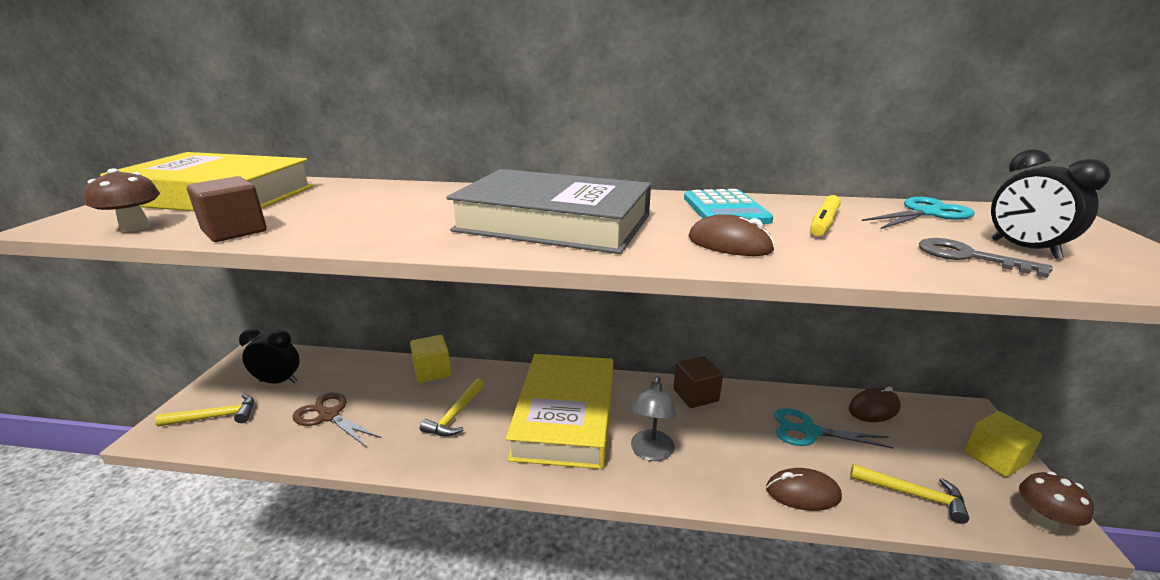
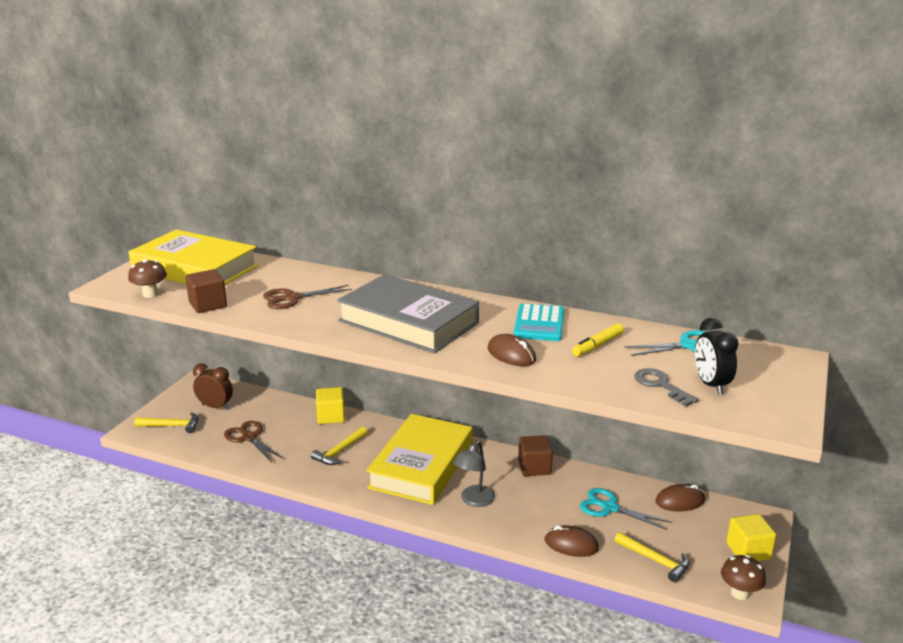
camera: 15 degrees right, 0 degrees up
(278, 381) = (215, 407): black clock -> brown clock
(371, 213) = (292, 298): none -> brown scissors

